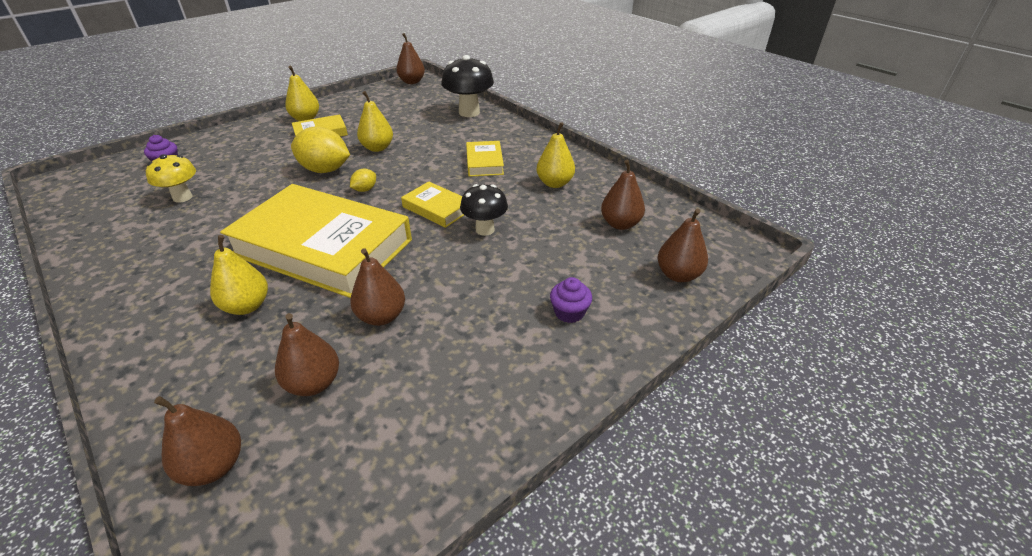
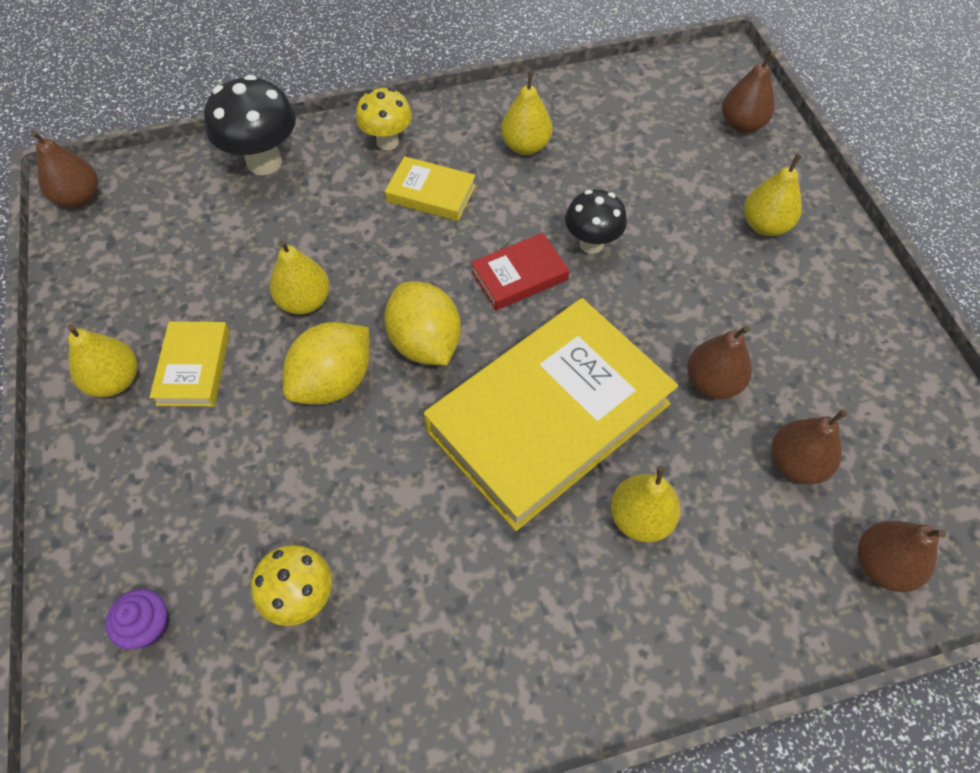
camera: 65 degrees left, 20 degrees up
(365, 189) = (425, 343): yellow lemon -> yellow lemon, size x2.11
(437, 208) = (519, 276): yellow book -> red book
(515, 139) = (387, 142): none -> yellow mushroom
(569, 312) = (765, 225): purple cupcake -> yellow pear
(620, 224) = (639, 127): brown pear -> none

